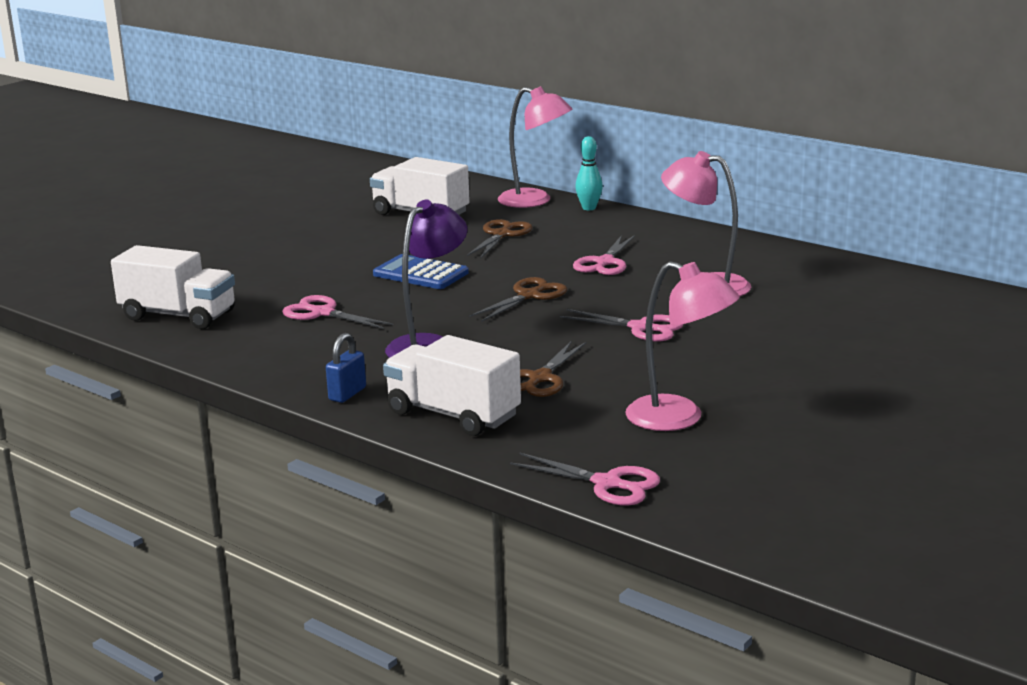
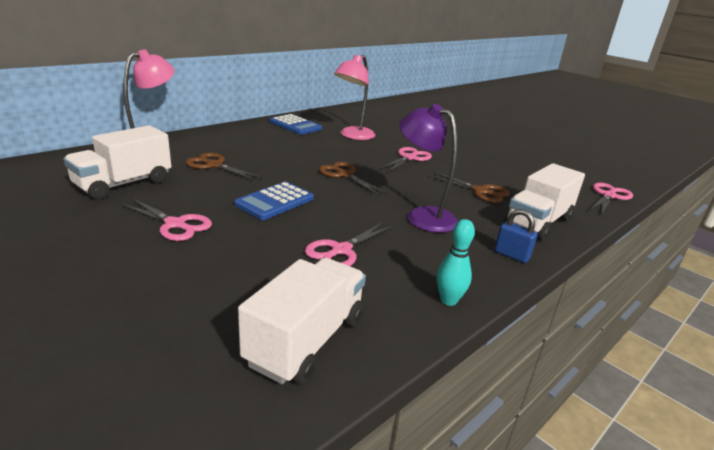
camera: 85 degrees left, 5 degrees up
(589, 208) = (189, 136): turquoise bowling pin -> turquoise bowling pin (448, 300)
(604, 262) = (299, 149): pink scissors -> pink scissors (175, 224)
(679, 418) = (528, 170): pink lamp -> none
(710, 247) = (295, 125): none -> blue calculator

